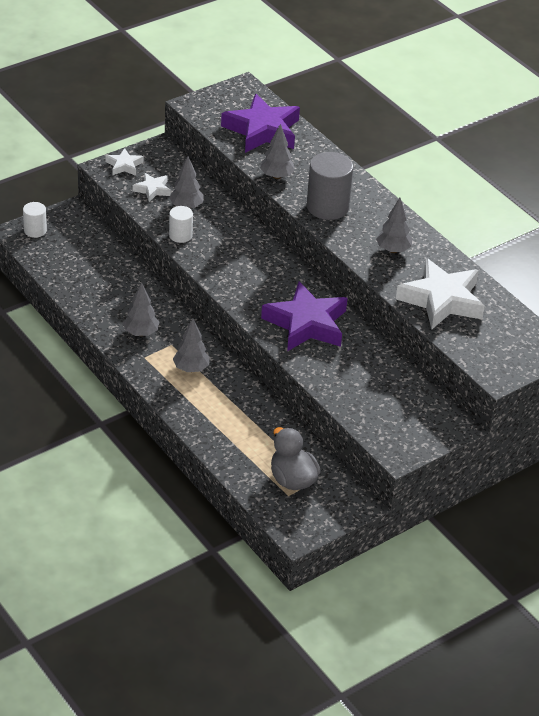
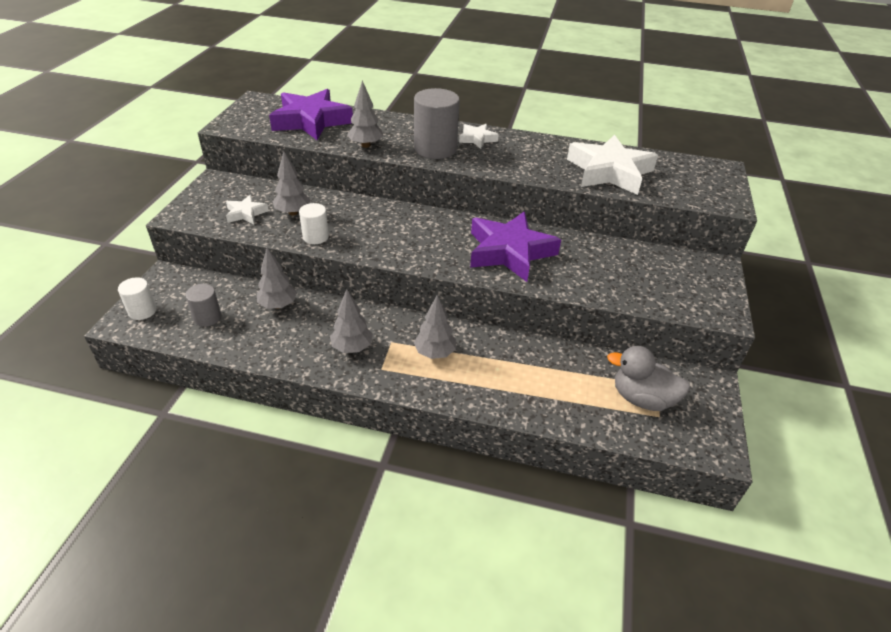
camera: 40 degrees left, 0 degrees up
(71, 258) = (207, 317): none -> grey cylinder
(124, 165) = (196, 206): white star -> white star (477, 139)
(393, 250) = (525, 155): grey tree -> grey tree (278, 305)

